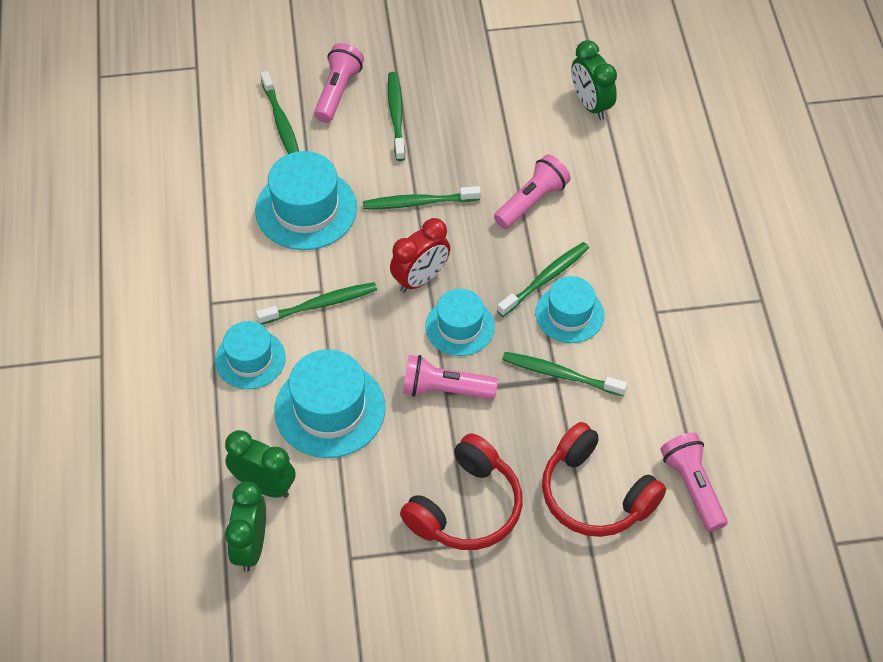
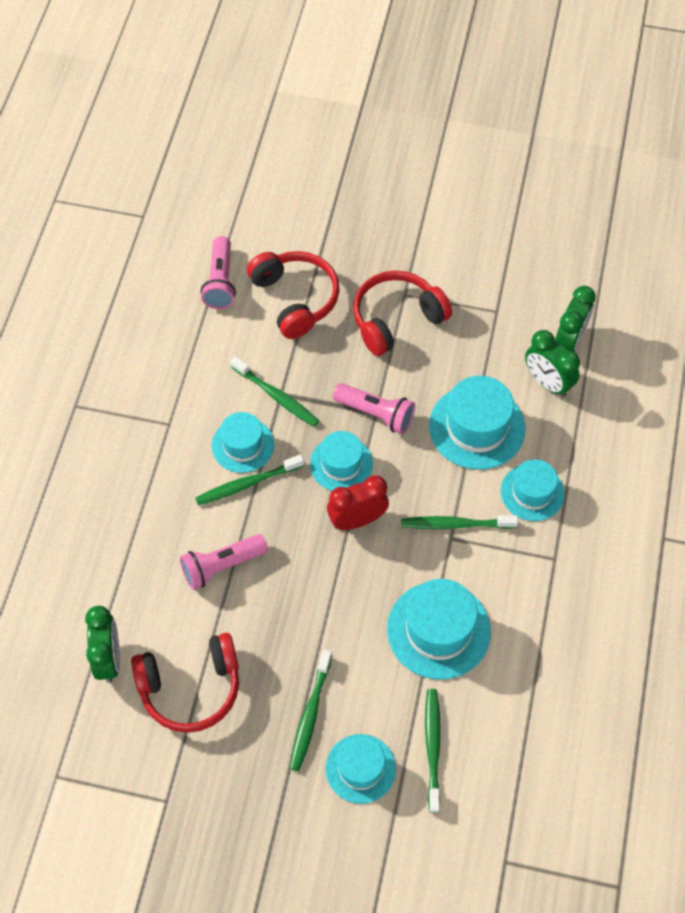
camera: 160 degrees left, 5 degrees up
(337, 92) = (360, 768): pink flashlight -> turquoise hat
(419, 202) = (328, 601): green toothbrush -> none
(508, 105) = (190, 688): none -> red headphones

